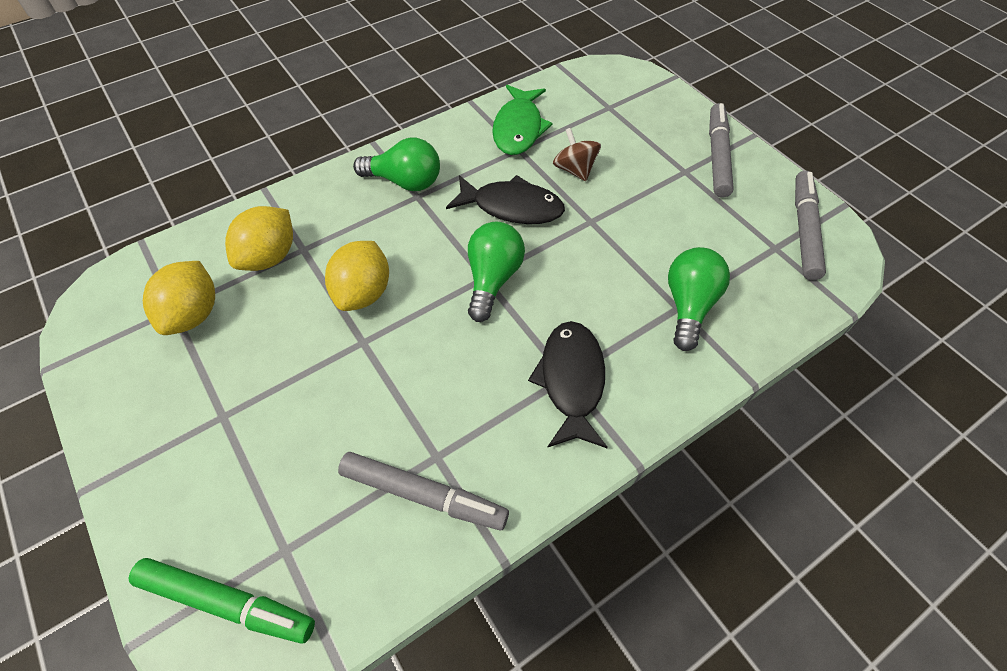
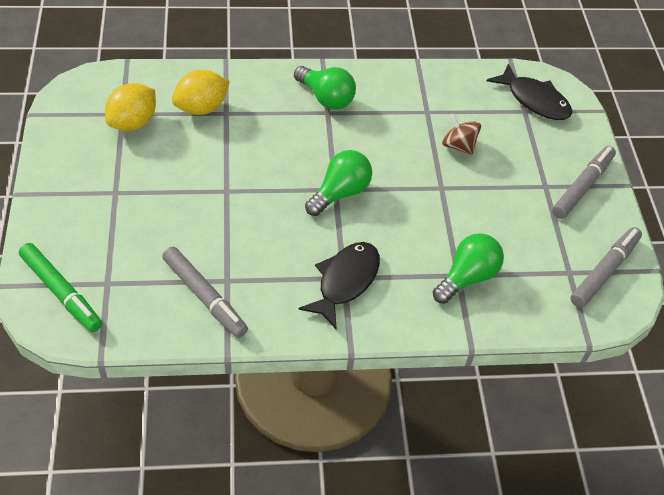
camera: 25 degrees right, 5 degrees down
(363, 293) = (247, 160): yellow lemon -> none
(512, 207) = (390, 151): black fish -> black fish (534, 100)
(518, 128) = (439, 96): green fish -> none
(574, 169) = (458, 146): brown spinning top -> brown spinning top turned 45 degrees counterclockwise

